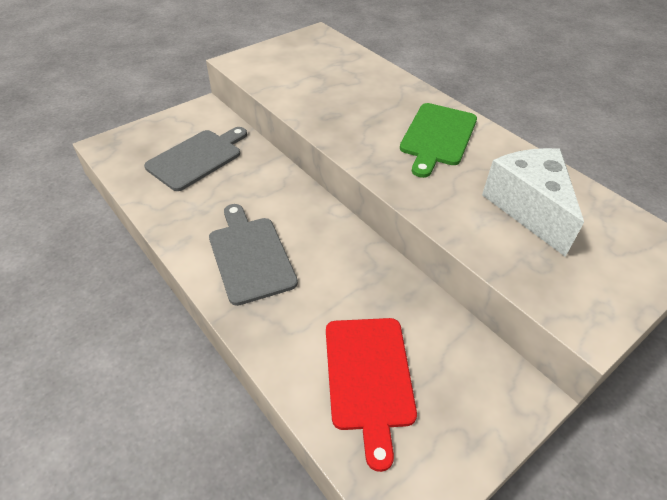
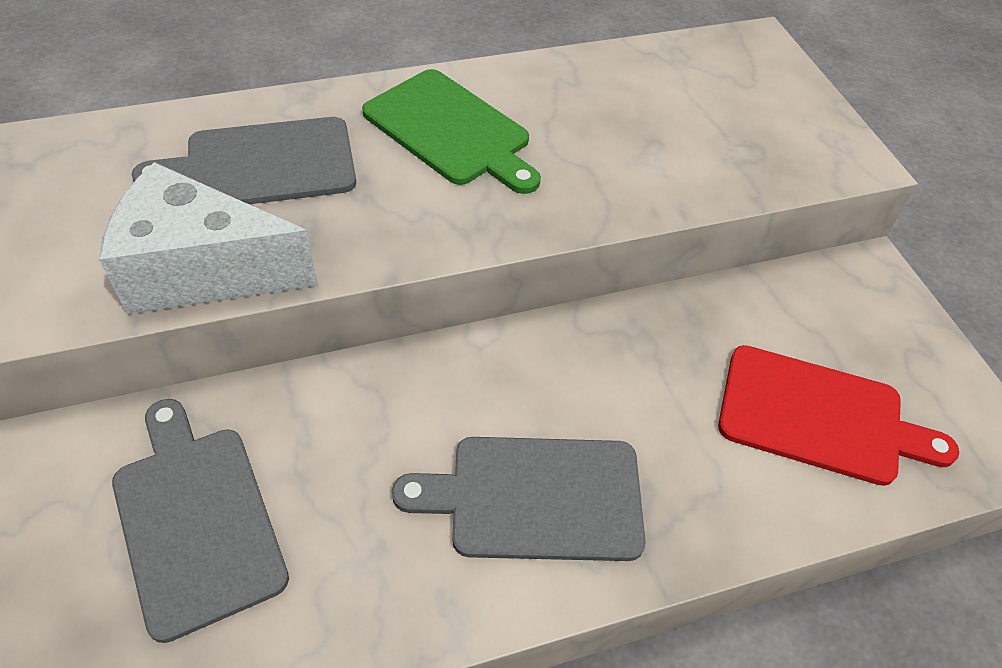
camera: 70 degrees left, 5 degrees up
(363, 91) = (262, 165): none -> grey cutting board
(528, 208) = (649, 114): white cheese -> white cheese (202, 270)

